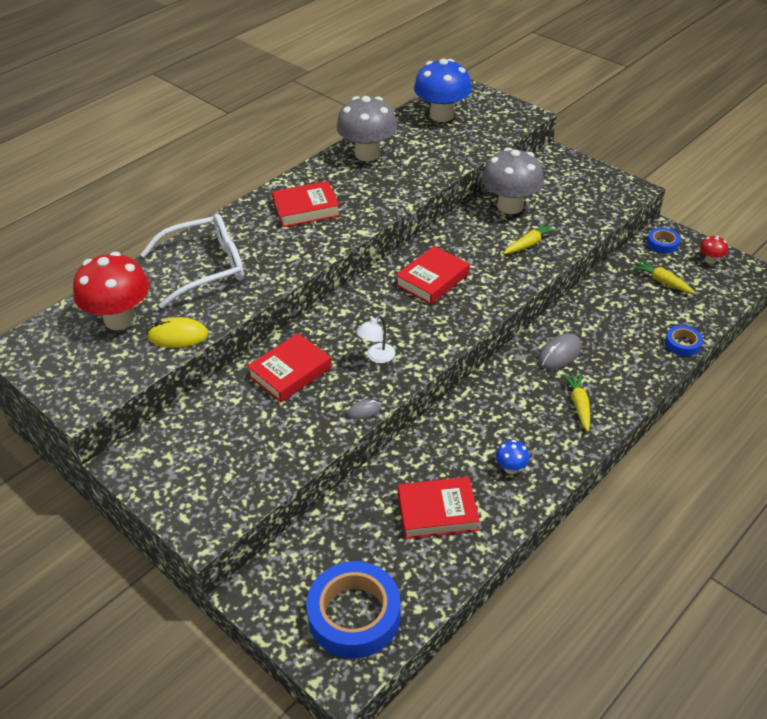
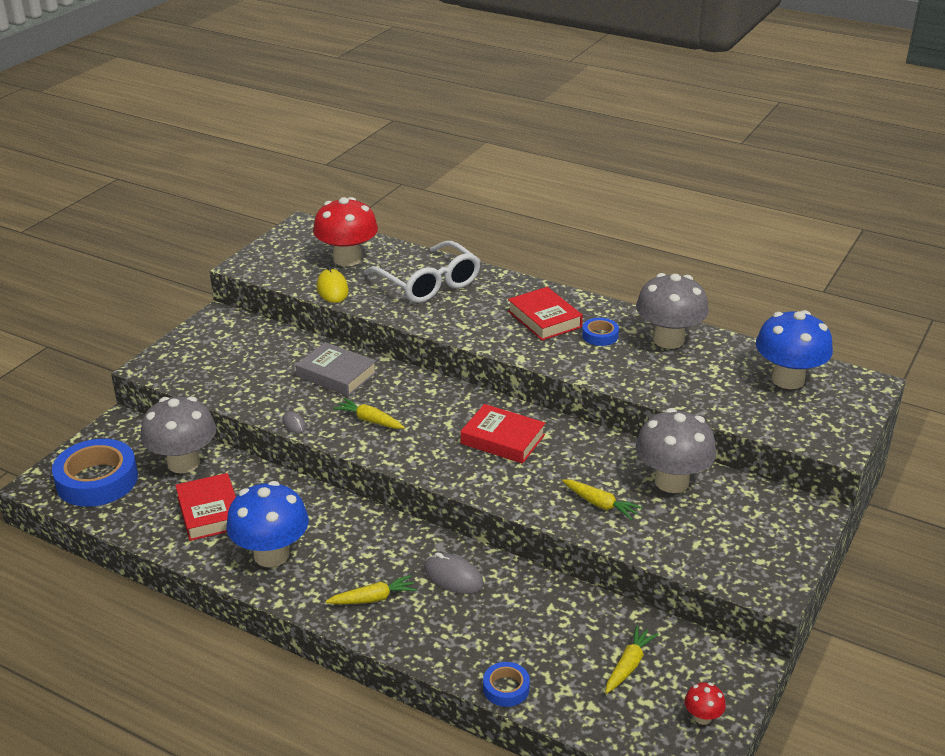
camera: 75 degrees right, 10 degrees down
(290, 372) = (336, 375): red book -> grey book
(348, 532) = (183, 463): none -> grey mushroom
(376, 357) = (370, 420): white lamp -> yellow carrot
(511, 468) = (271, 555): blue mushroom -> blue mushroom, size x2.29
(662, 244) = (716, 663): blue tape -> blue tape (600, 335)

